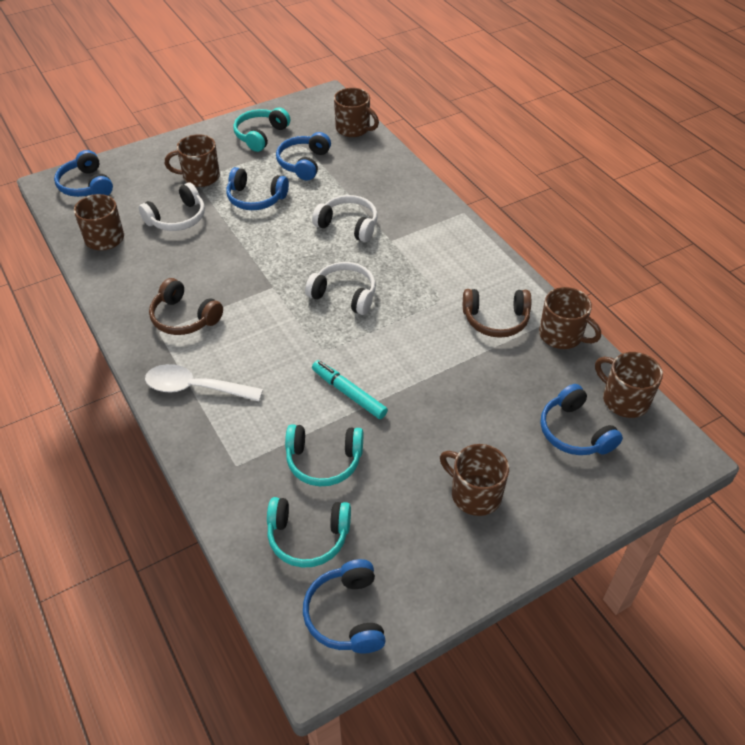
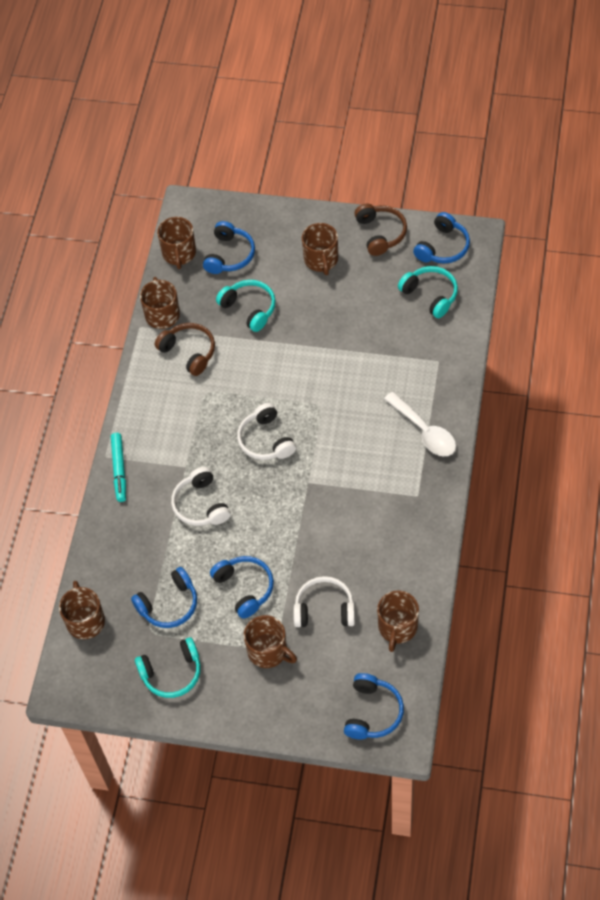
camera: 135 degrees left, 10 degrees up
(184, 317) = (391, 496): brown headphones -> brown headphones (380, 233)
(324, 461) = (385, 331): turquoise headphones -> turquoise headphones (249, 308)
(348, 393) = (332, 363): turquoise marker -> turquoise marker (119, 469)

